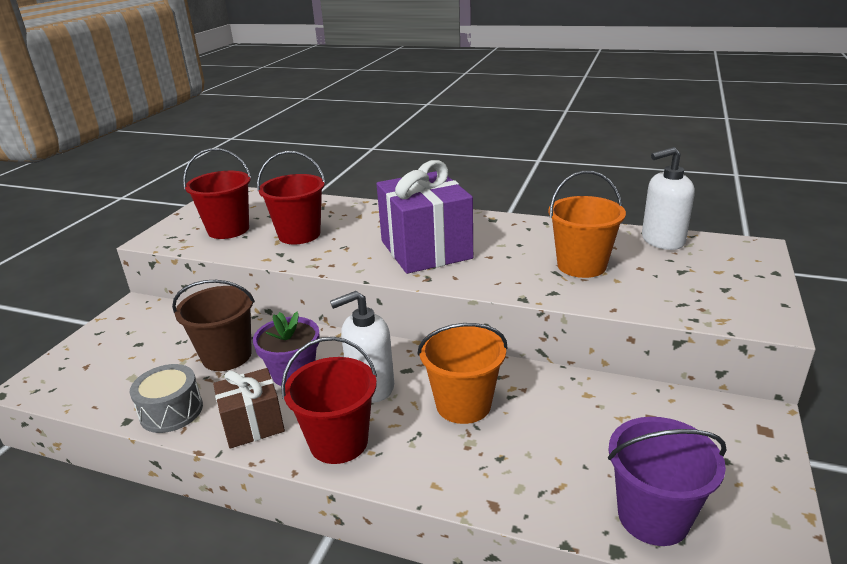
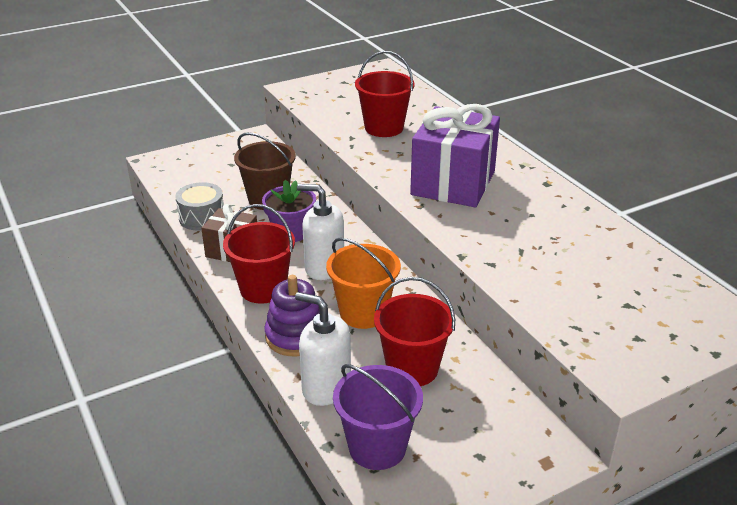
camera: 40 degrees right, 5 degrees up
(228, 229) = (344, 102): red bucket -> red bucket (412, 368)
(435, 466) = (296, 336): none -> purple stacking toy
(581, 265) = (551, 256): orange bucket -> none
(662, 240) = (663, 273): white soap dispenser -> white soap dispenser (326, 387)

